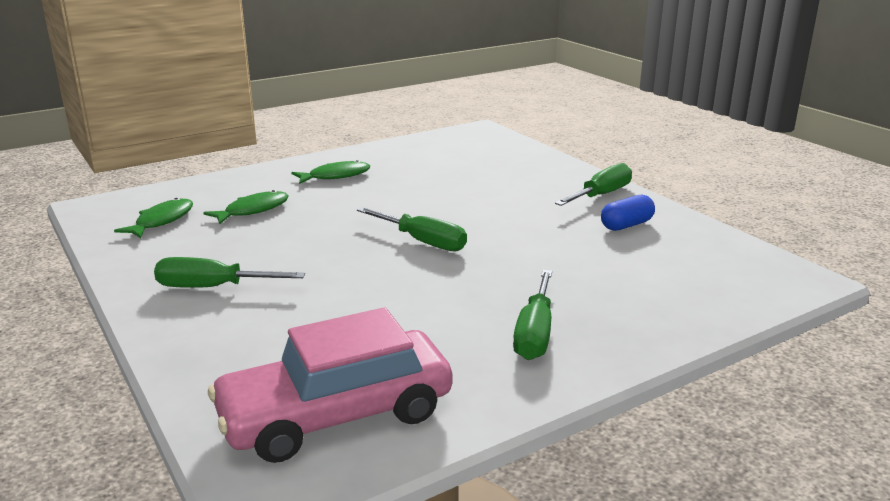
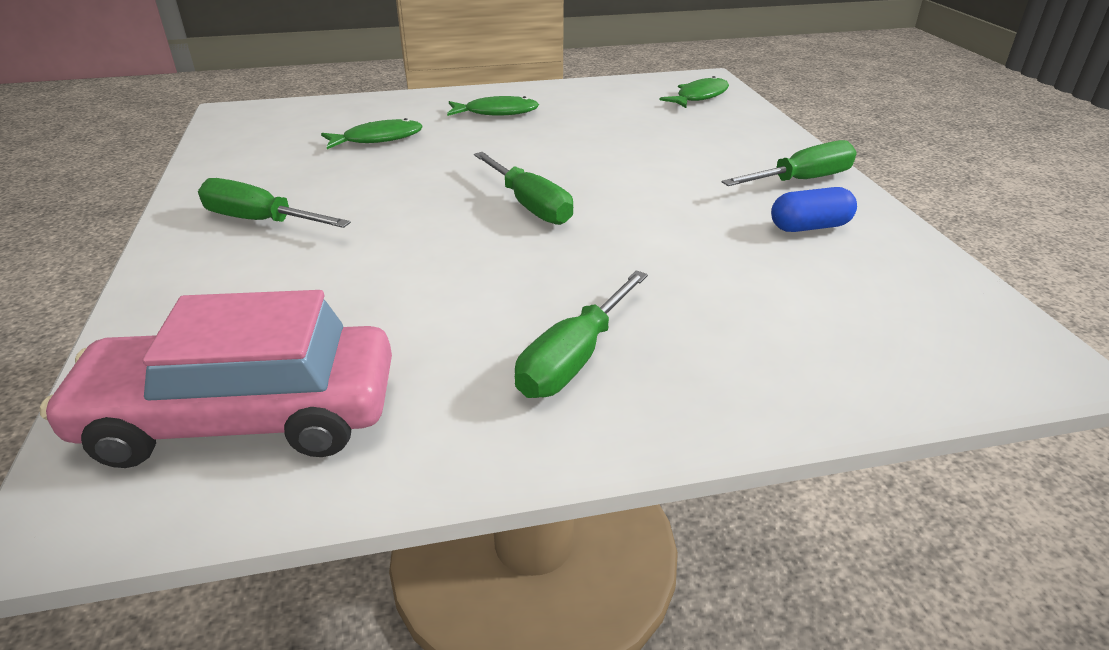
camera: 20 degrees right, 10 degrees up
(161, 221) = (279, 137): green fish -> green fish (699, 97)

